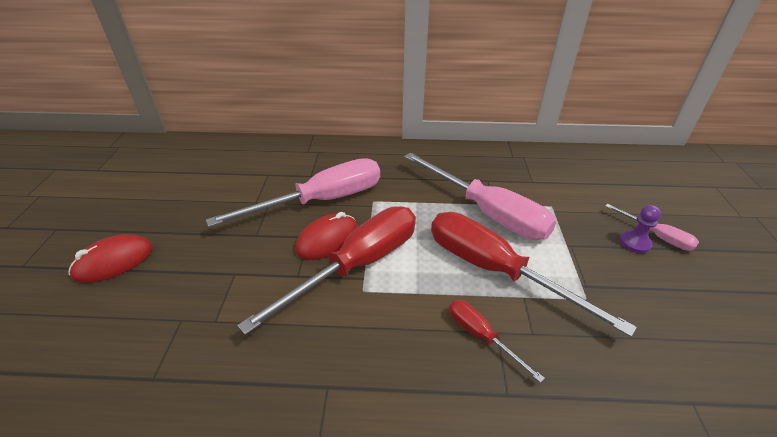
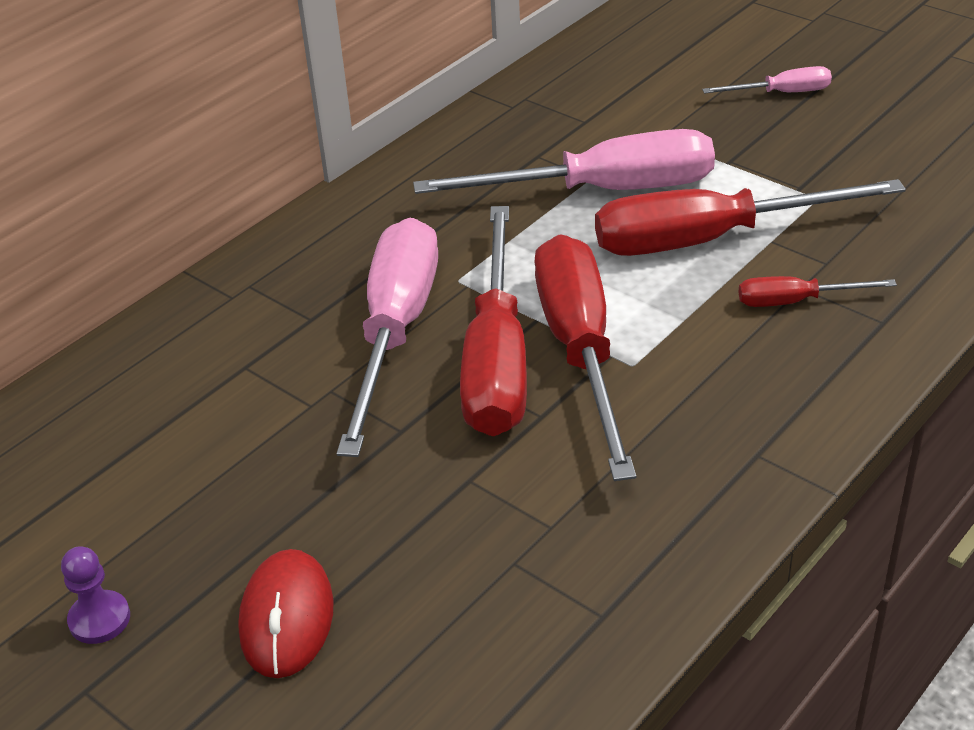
camera: 50 degrees left, 0 degrees up
(327, 240) = (496, 359): red mouse -> red screwdriver
(635, 243) = (775, 114): purple pawn -> purple pawn (99, 619)

